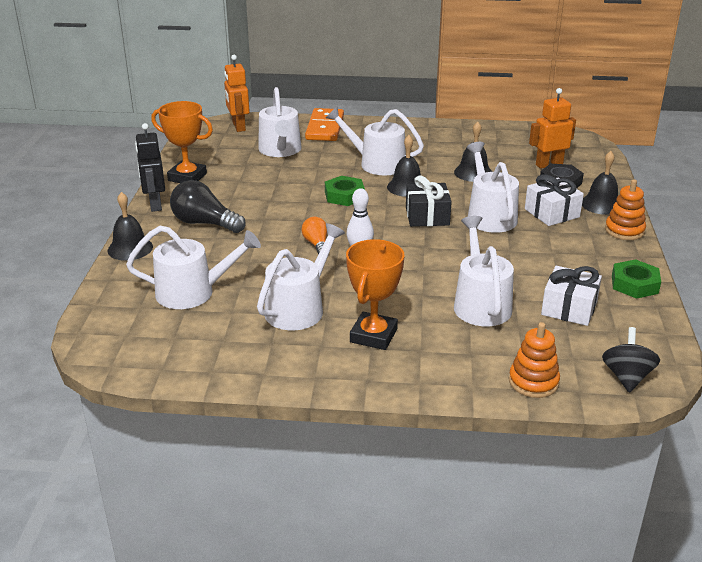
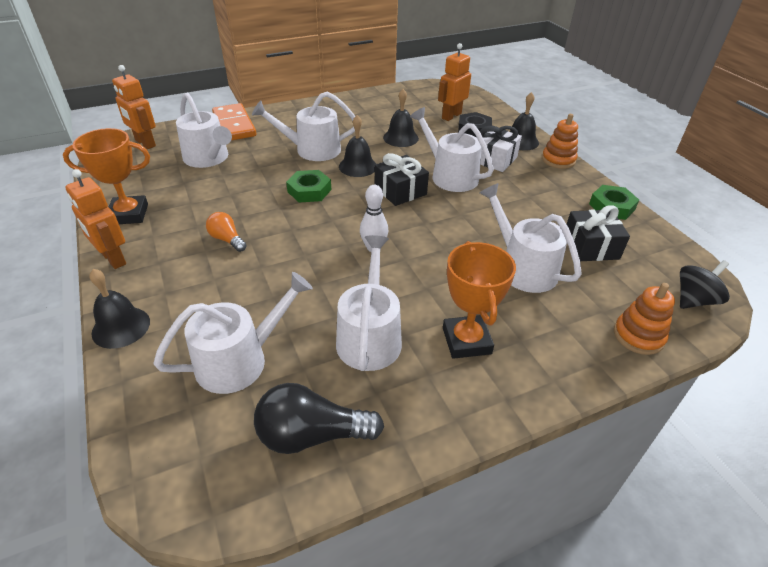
camera: 30 degrees left, 10 degrees up
(155, 204) = (113, 259): black robot -> orange robot
(205, 223) = (189, 265): black light bulb -> black light bulb (312, 435)
(317, 244) = (326, 253): orange light bulb -> orange light bulb (227, 239)
(569, 308) = (590, 246): white gift -> black gift
(627, 377) = (694, 300): black spinning top -> black spinning top turned 75 degrees clockwise

